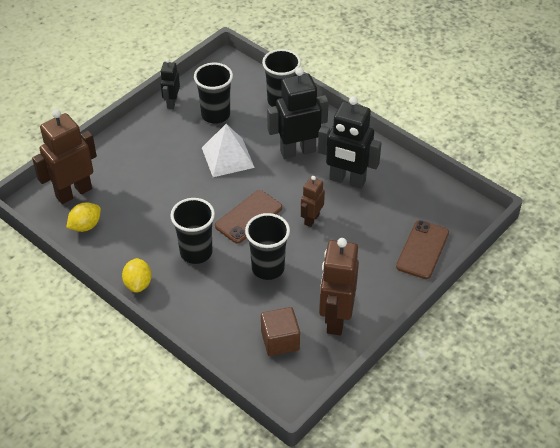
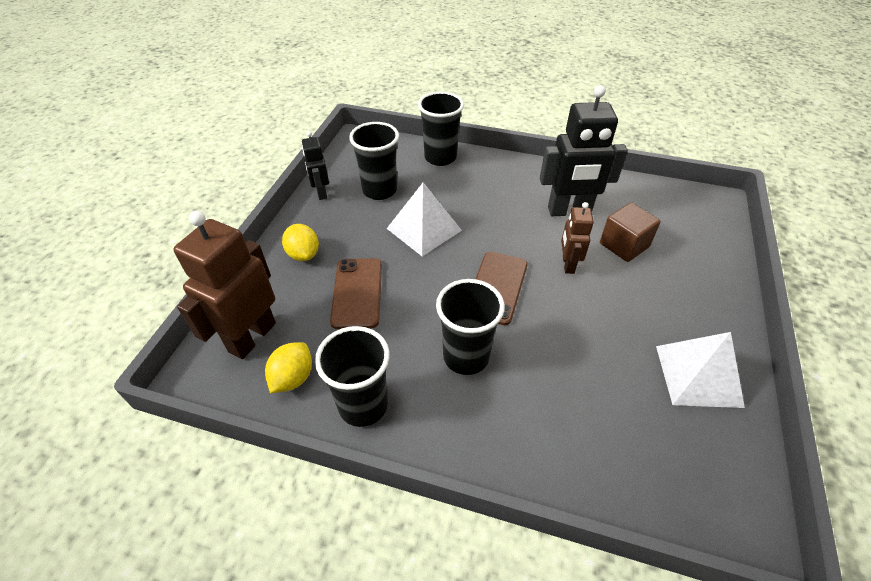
camera: 25 degrees left, 0 degrees up
(138, 284) = (417, 435): yellow lemon -> yellow lemon (303, 254)
(268, 268) = (567, 342): black cup -> black cup (363, 405)
(280, 341) = (662, 438): brown cube -> brown cube (624, 245)
(297, 151) = (494, 199): black robot -> none
(335, 319) = (698, 375): brown robot -> white pyramid
(422, 249) = (707, 255): brown phone -> brown phone (357, 292)

